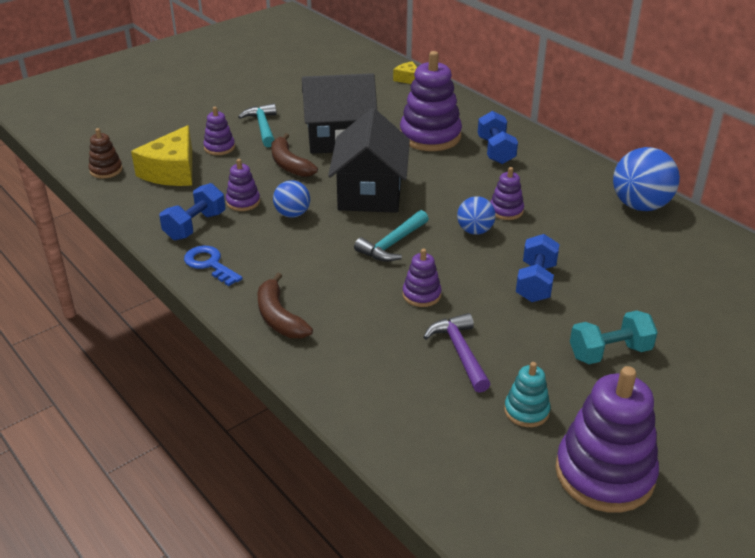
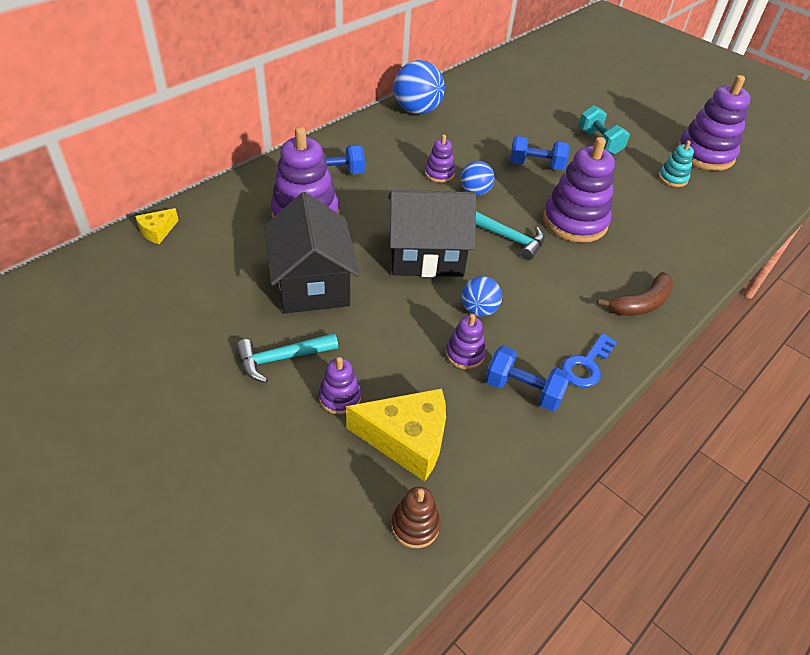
camera: 100 degrees left, 10 degrees up
(289, 164) = (376, 322): brown banana -> none
(421, 295) = (574, 221): purple stacking toy -> purple stacking toy, size x2.03
(459, 352) = (632, 204): purple hammer -> none

